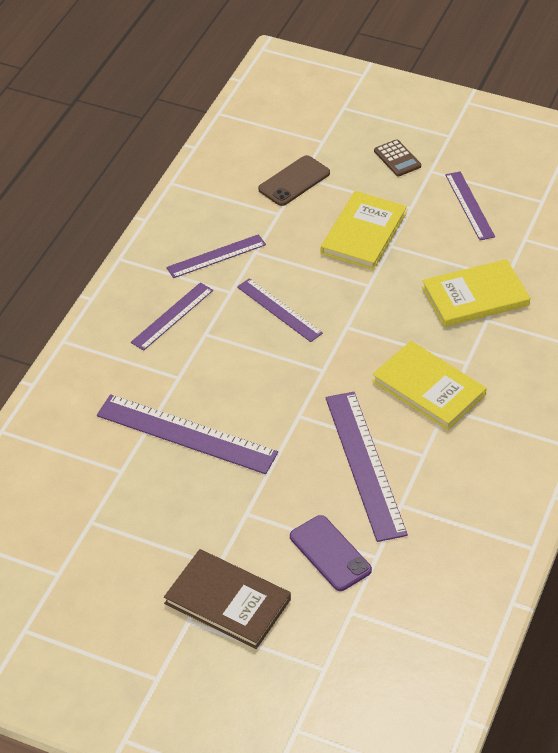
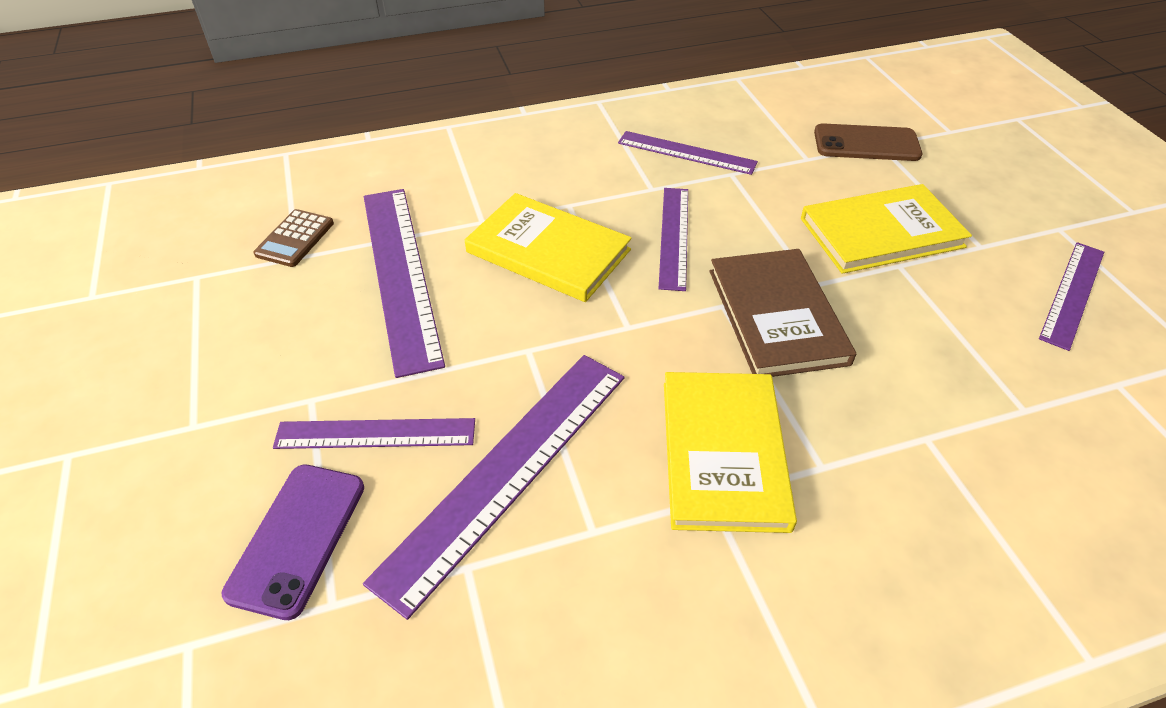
camera: 50 degrees right, 0 degrees up
(172, 316) = (565, 170): purple ruler -> purple ruler (375, 434)
(227, 601) = (127, 475): brown book -> brown book (776, 316)
(397, 158) = (1026, 193): brown calculator -> brown calculator (295, 239)
(475, 296) = (945, 397): yellow book -> yellow book (548, 251)

